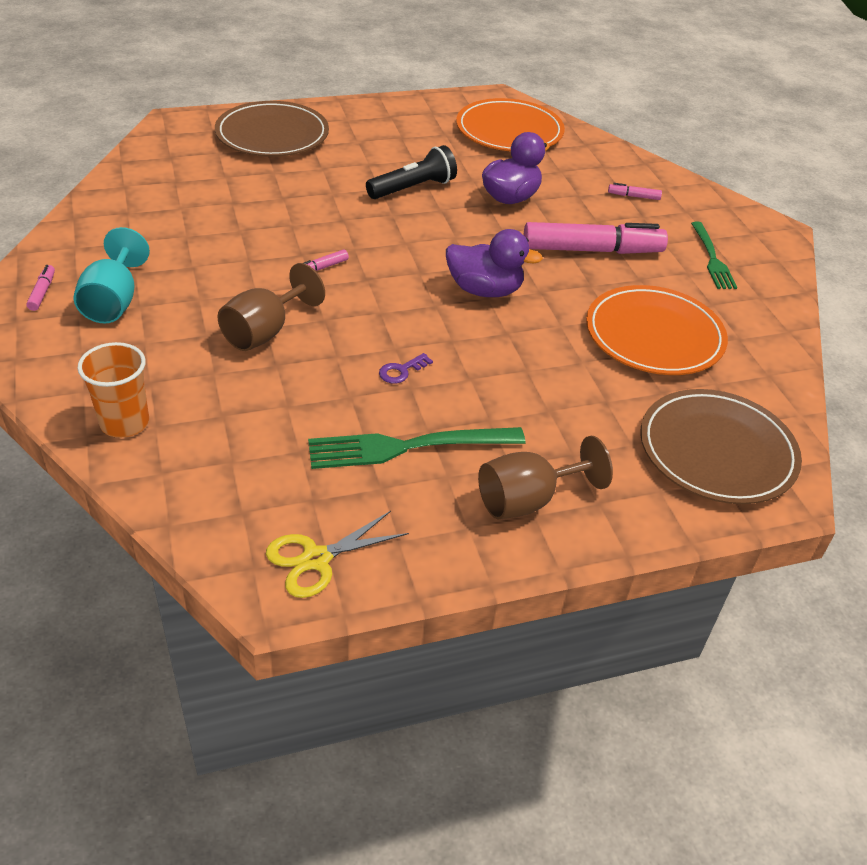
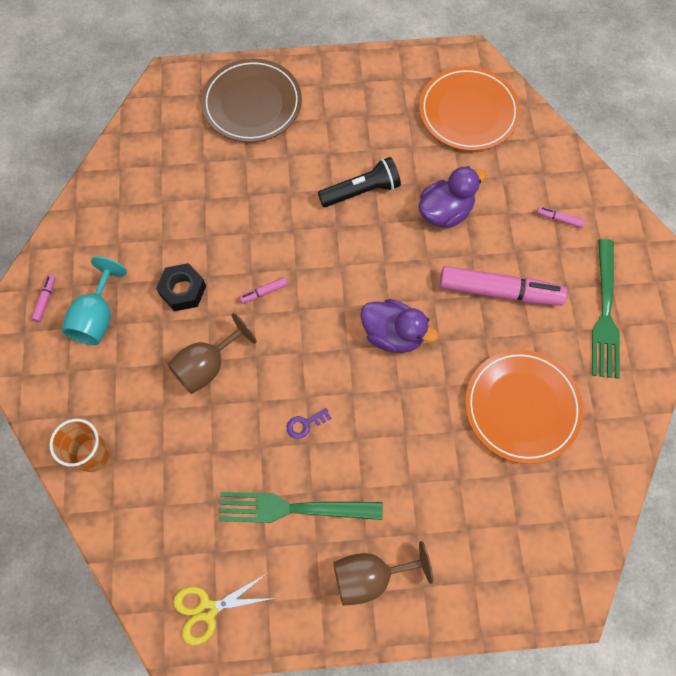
camera: 15 degrees right, 25 degrees up
(220, 273) = (183, 290): none -> black nut
(712, 258) = (605, 313): green fork -> green fork, size x1.51
(717, 451) = (532, 547): brown plate -> none

